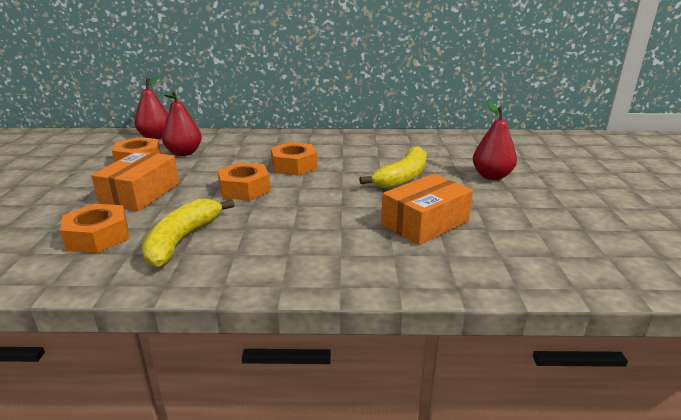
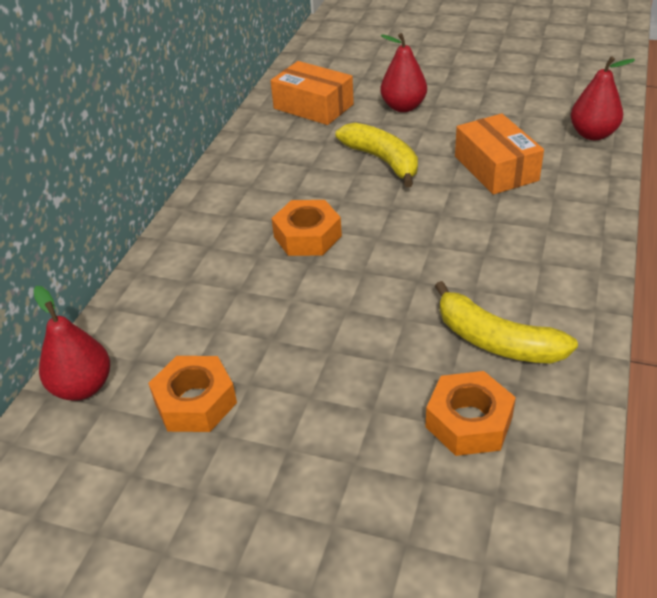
camera: 70 degrees left, 15 degrees up
(140, 193) = (342, 389): orange box -> orange box (313, 106)
(184, 153) = (193, 346): red pear -> red pear (592, 134)
(244, 189) = (366, 285): orange nut -> none

